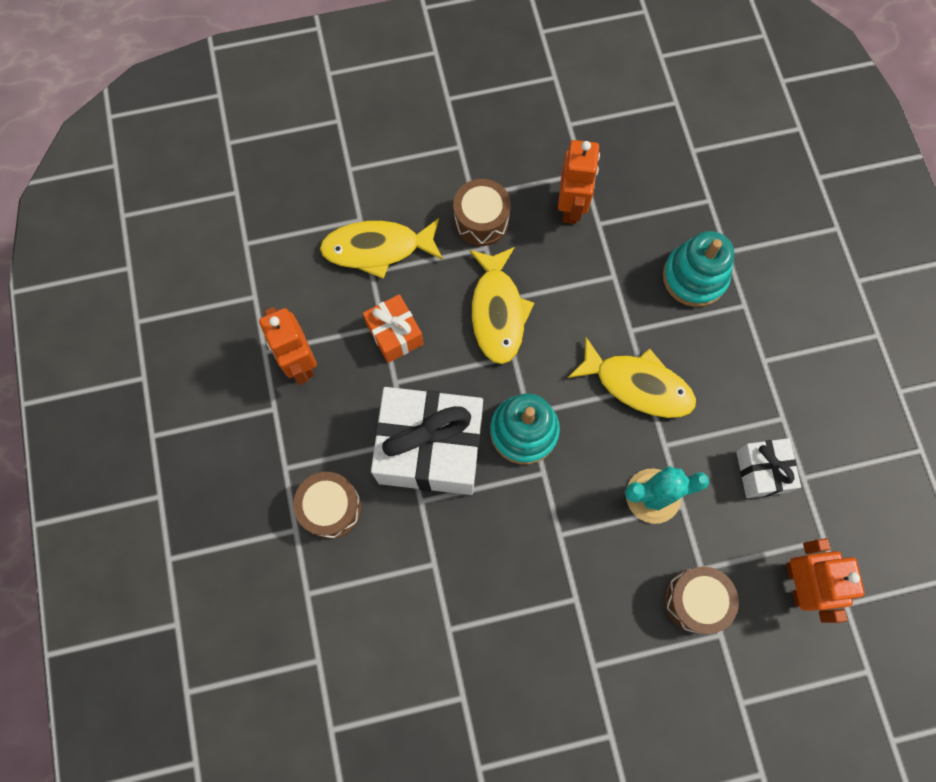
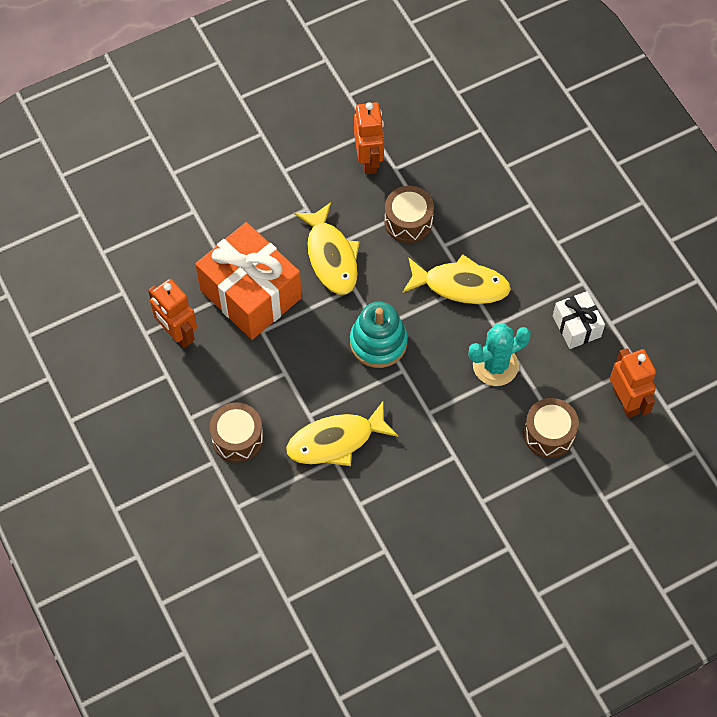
camera: 15 degrees left, 10 degrees down
(377, 248) = (216, 230): yellow fish -> yellow fish (335, 441)
(395, 334) = (251, 294): orange gift -> orange gift, size x1.95
(430, 449) = (306, 374): white gift -> none
(481, 220) = (297, 188): brown drum -> brown drum (408, 221)
(694, 277) = (485, 192): turquoise stacking toy -> none

